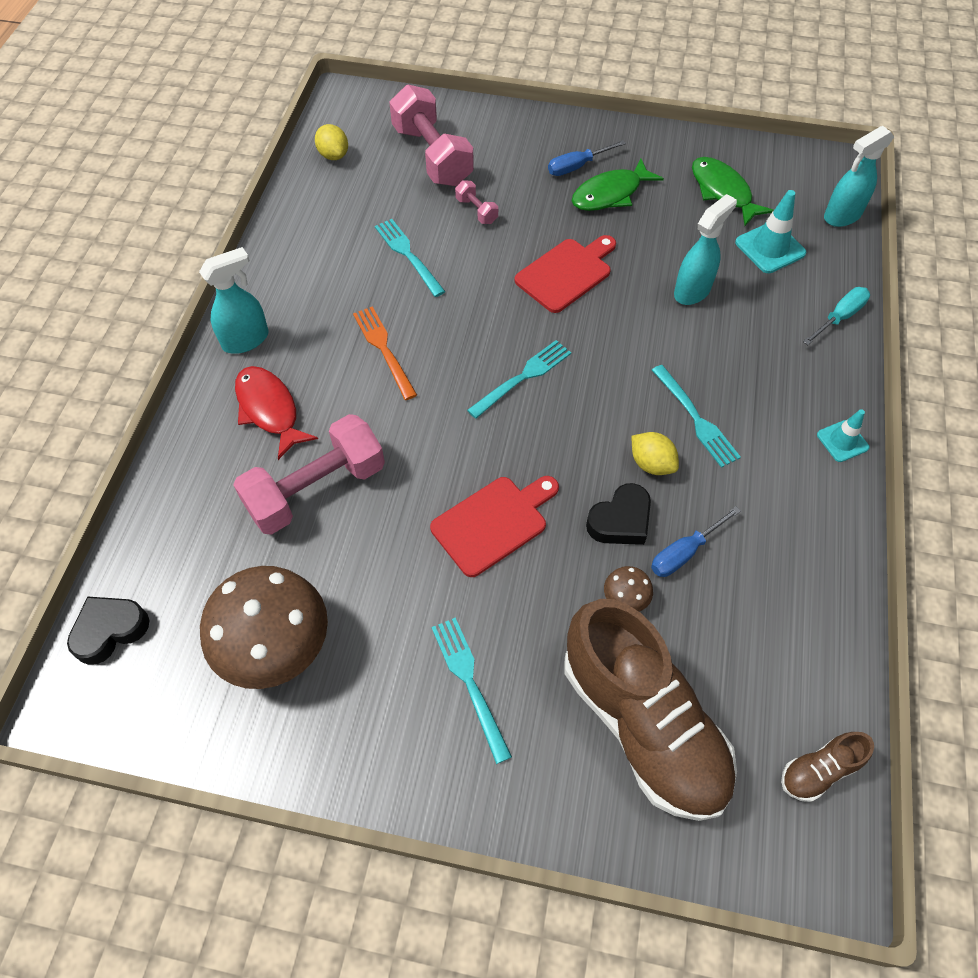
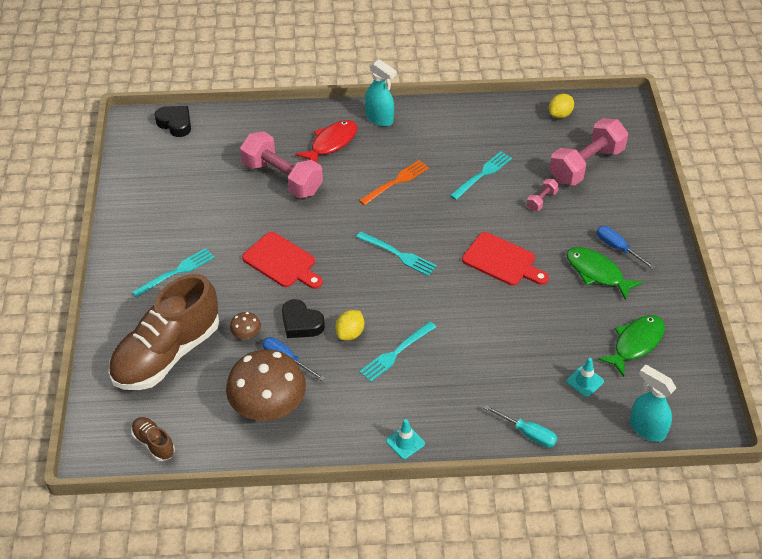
camera: 75 degrees right, 10 degrees down
(275, 645) = (181, 187): brown mushroom -> brown mushroom (268, 405)
(692, 291) = (516, 337): turquoise spray bottle -> none
(770, 248) = (585, 381): turquoise traffic cone -> turquoise traffic cone, size x0.64

